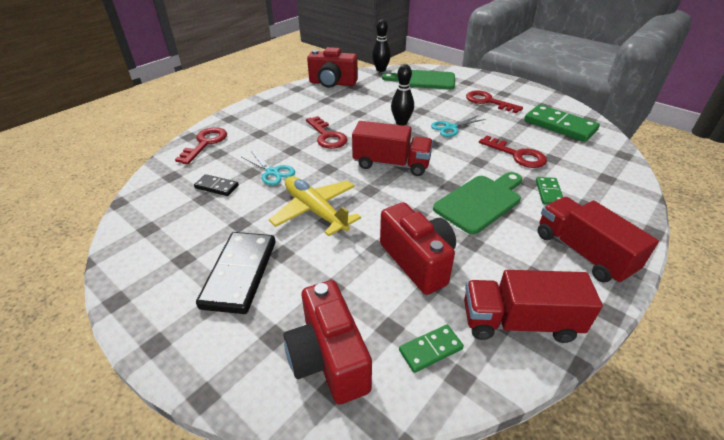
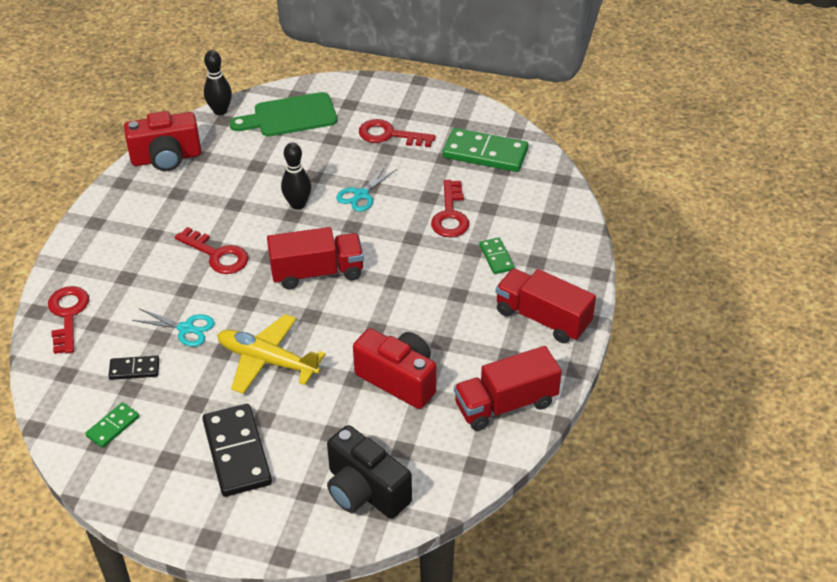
camera: 25 degrees left, 5 degrees up
(329, 358) = (365, 491): red camera -> black camera
(430, 349) = (443, 453): green domino -> green domino (113, 426)
(480, 202) = (432, 292): green cutting board -> none
(517, 155) = (450, 215): red key -> red key turned 75 degrees clockwise

